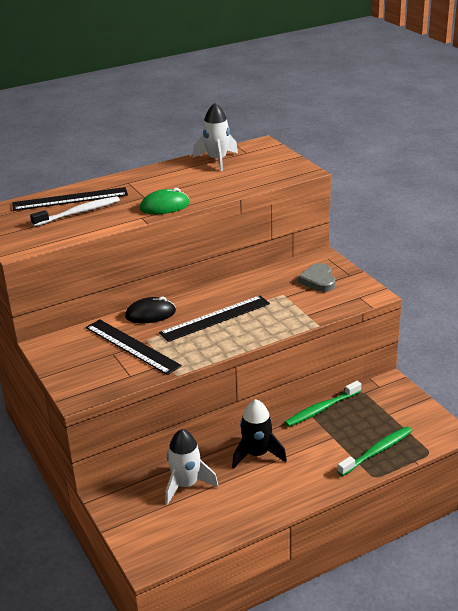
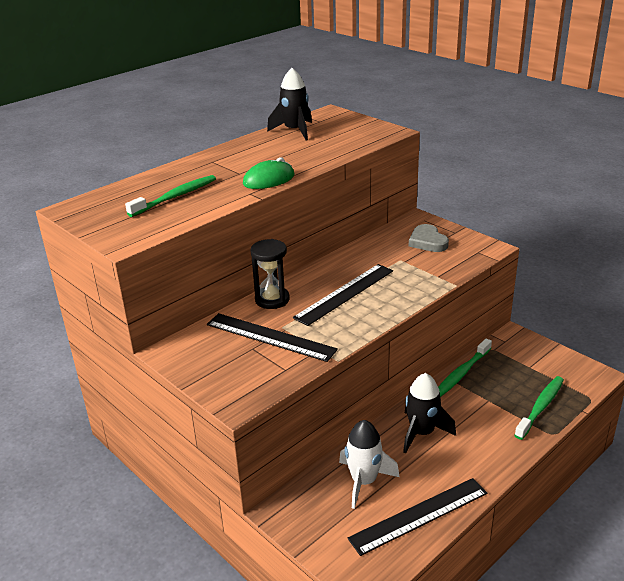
camera: 15 degrees left, 0 degrees up
(70, 199) = (157, 184): black ruler -> black ruler (419, 515)
(78, 212) = (175, 197): white toothbrush -> green toothbrush
(150, 314) = (272, 300): black mouse -> black hourglass
(217, 160) = (294, 131): white rocket -> black rocket

